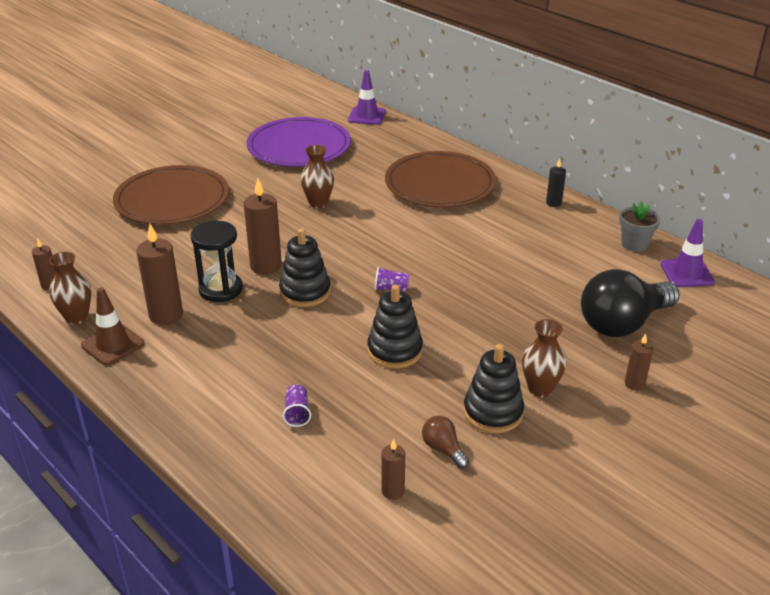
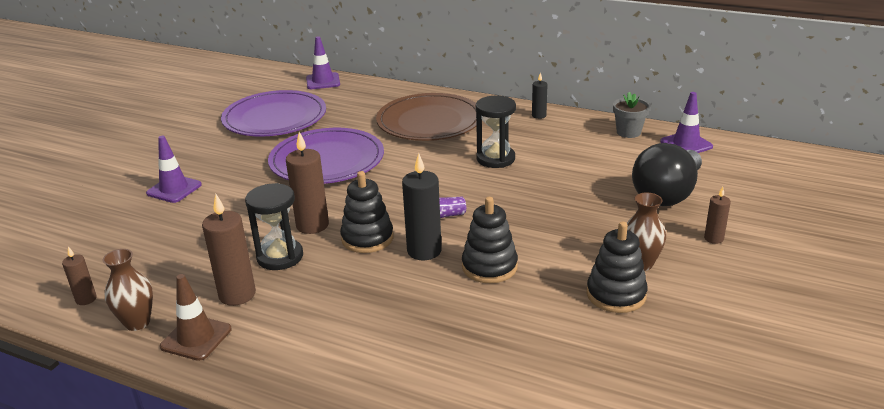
camera: 20 degrees left, 5 degrees down
(172, 200) = (174, 189): brown plate -> purple traffic cone
(297, 413) = (436, 348): purple cup -> none
(318, 203) = (327, 160): brown vase -> purple plate
(346, 318) = (424, 251): none -> black candle
(393, 491) = (579, 390): brown candle -> none
(443, 449) = (596, 339): brown light bulb -> none
(477, 240) = (495, 159): none -> black hourglass

